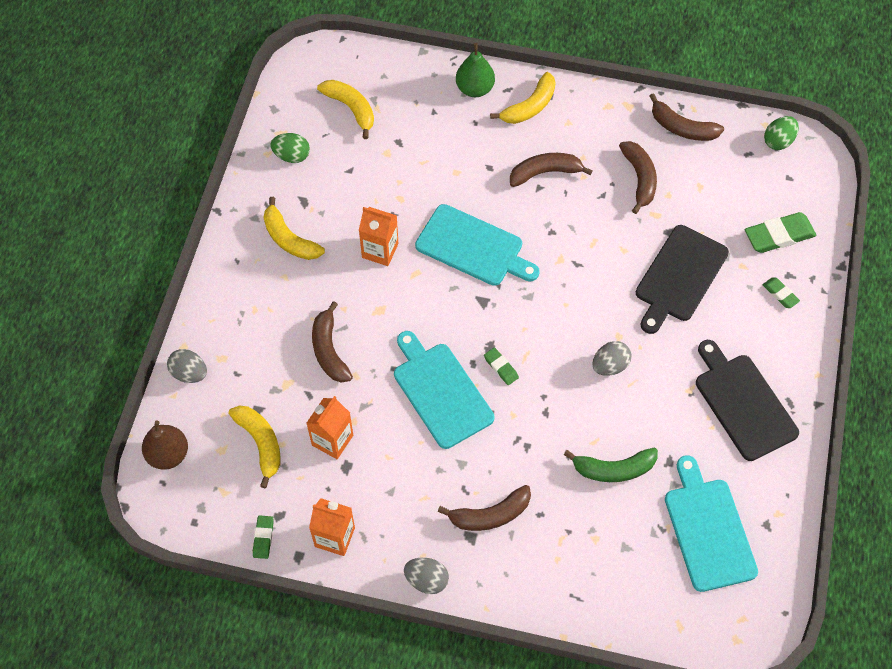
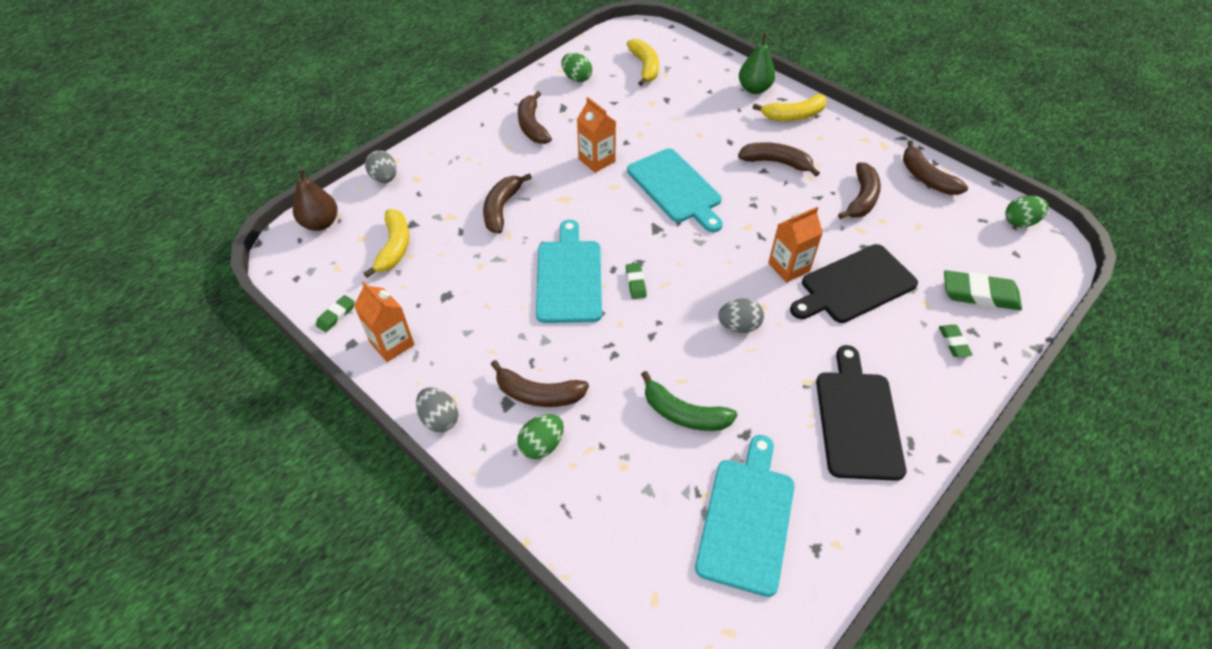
camera: 30 degrees right, 10 degrees down
(289, 239) = (532, 126): yellow banana -> brown banana
(332, 440) = (451, 271): orange carton -> orange carton (788, 267)
(523, 556) = (542, 445): none -> green egg

